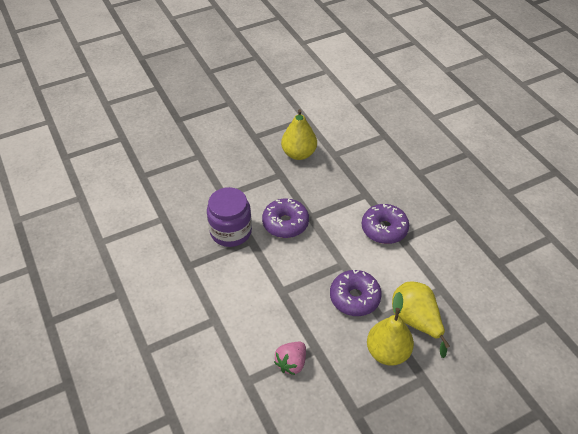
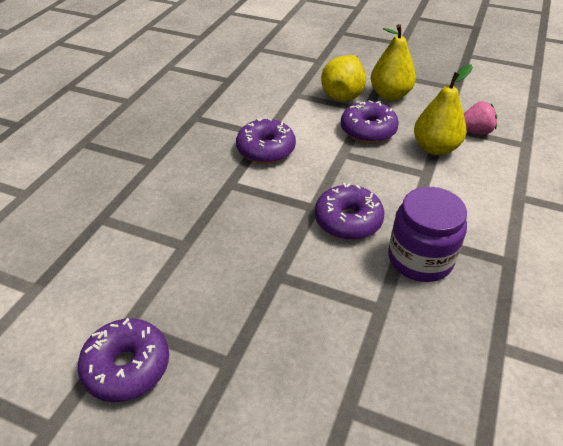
camera: 130 degrees left, 5 degrees down
(284, 111) = (127, 366): none -> purple donut
(299, 154) = (218, 282): yellow pear -> yellow pear (435, 148)

